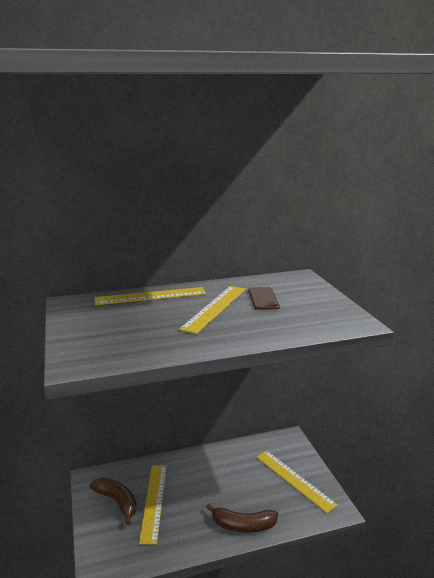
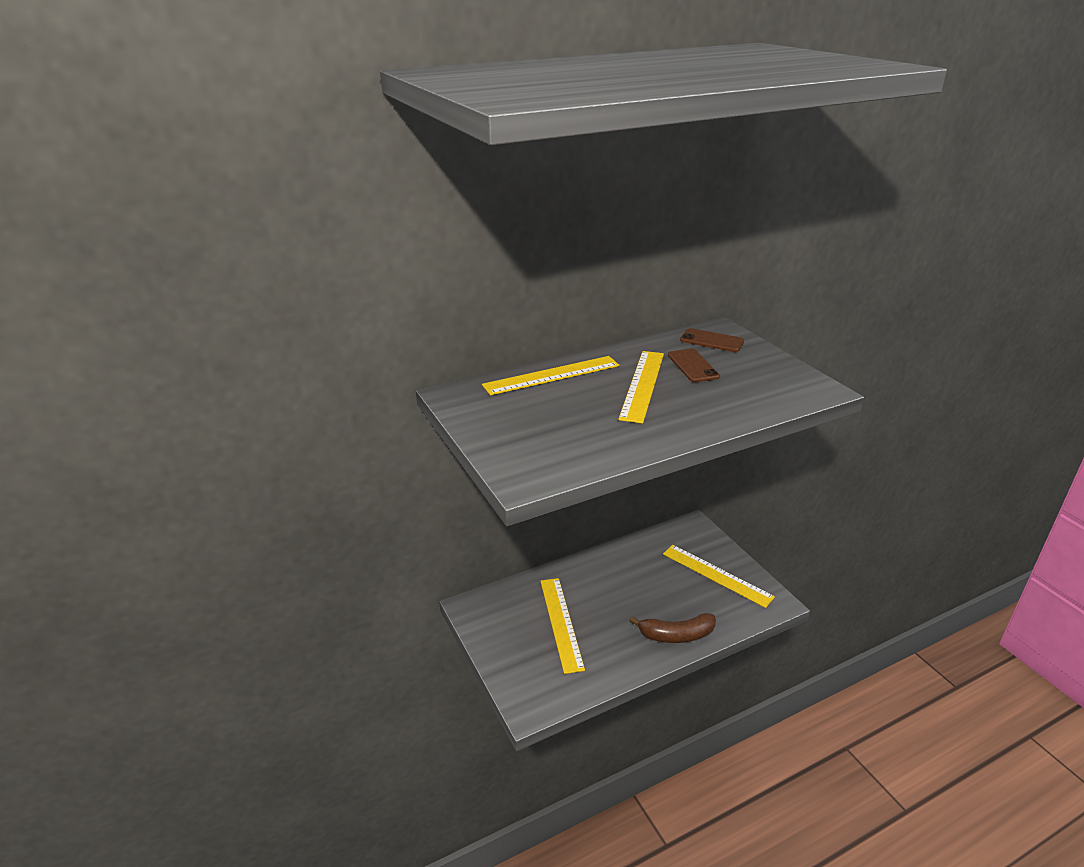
camera: 10 degrees left, 10 degrees up
(117, 502) = (516, 630): brown banana -> none
(289, 283) = (711, 341): none -> brown phone

